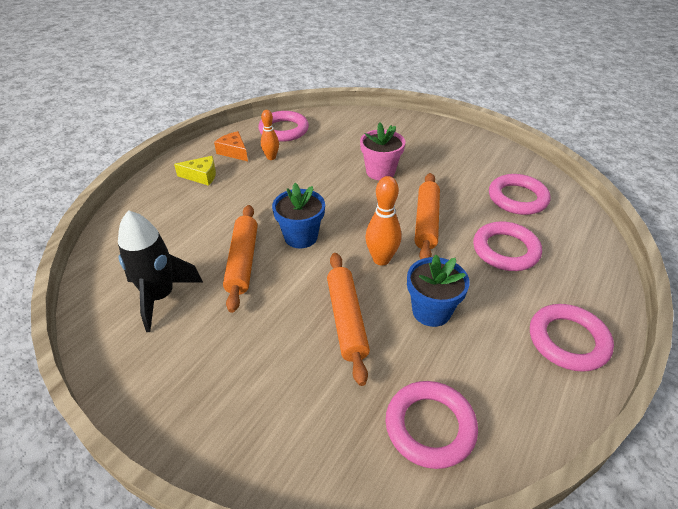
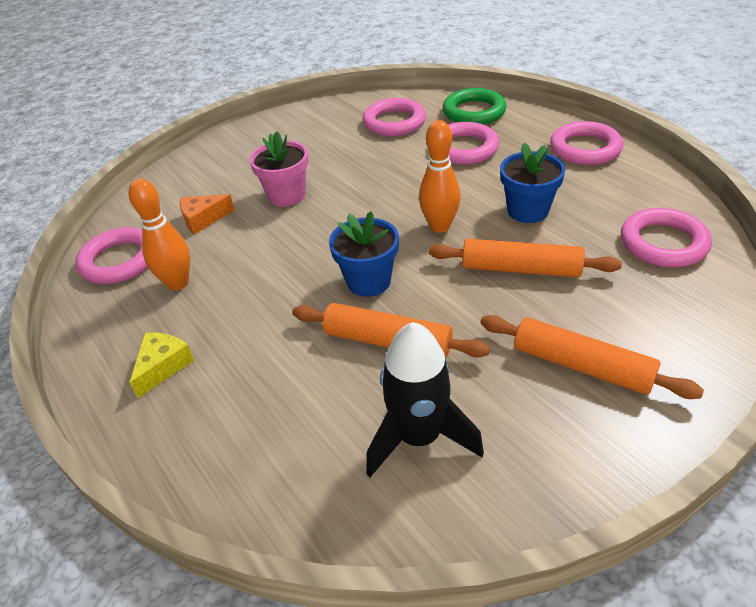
camera: 65 degrees left, 0 degrees up
(234, 152) = (128, 321): orange cheese -> orange cheese (203, 219)
(271, 157) = (178, 283): orange bowling pin -> orange bowling pin, size x1.51
(426, 222) = (397, 183): orange rolling pin -> orange rolling pin (582, 365)
(575, 244) = (474, 112): none -> green ring

